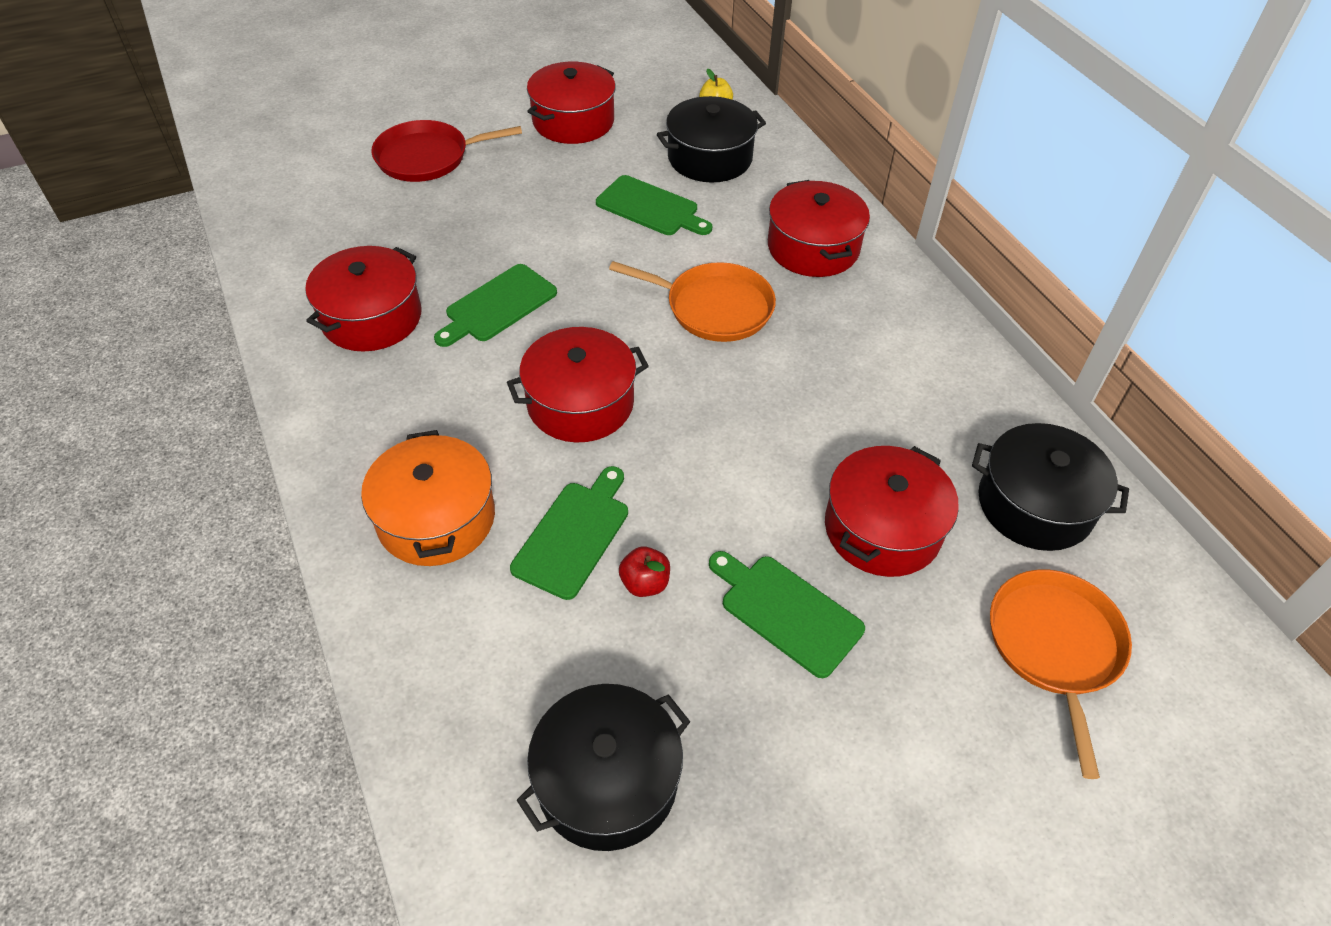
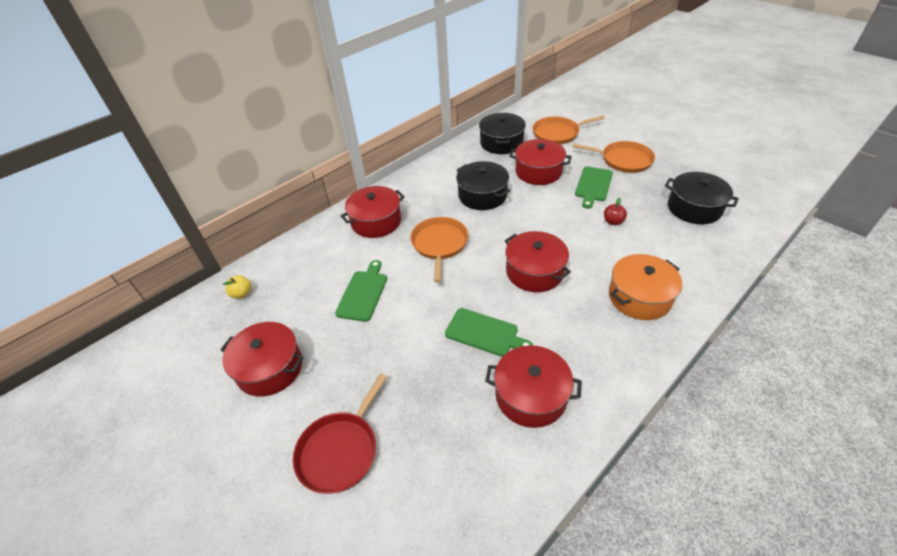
camera: 105 degrees left, 5 degrees down
(427, 157) = (340, 450): red pan -> red pan turned 60 degrees clockwise
(574, 534) = (608, 248): green cutting board -> none
(710, 158) = (302, 281): black pot -> black pot (482, 195)
(871, 740) = (623, 160): none -> orange pan

